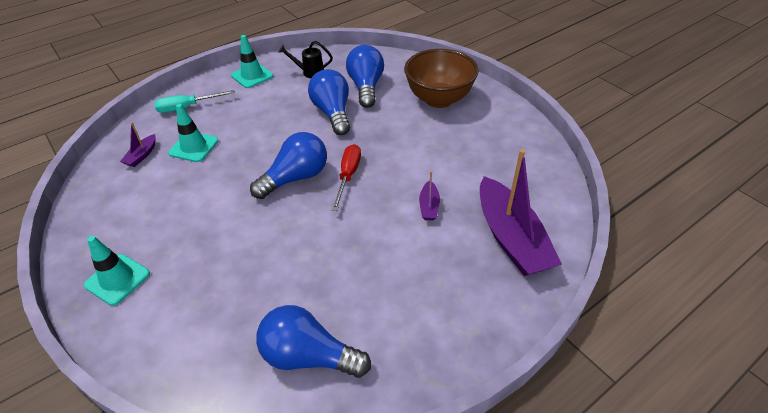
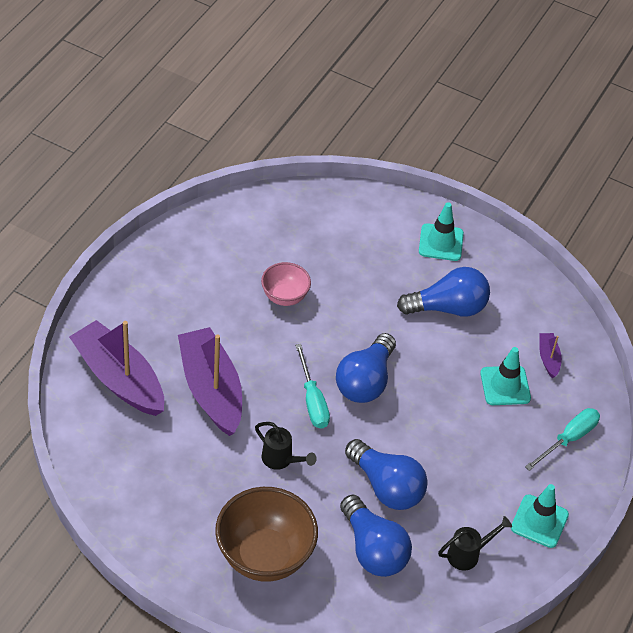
camera: 150 degrees right, 5 degrees up
(308, 356) = (248, 236): blue light bulb -> blue light bulb (448, 308)
(314, 270) = (284, 297): none -> pink bowl
(348, 176) = (312, 400): red screwdriver -> turquoise screwdriver
(397, 145) = (281, 460): none -> black watering can
(429, 206) = (211, 389): purple boat -> purple boat, size x2.32

